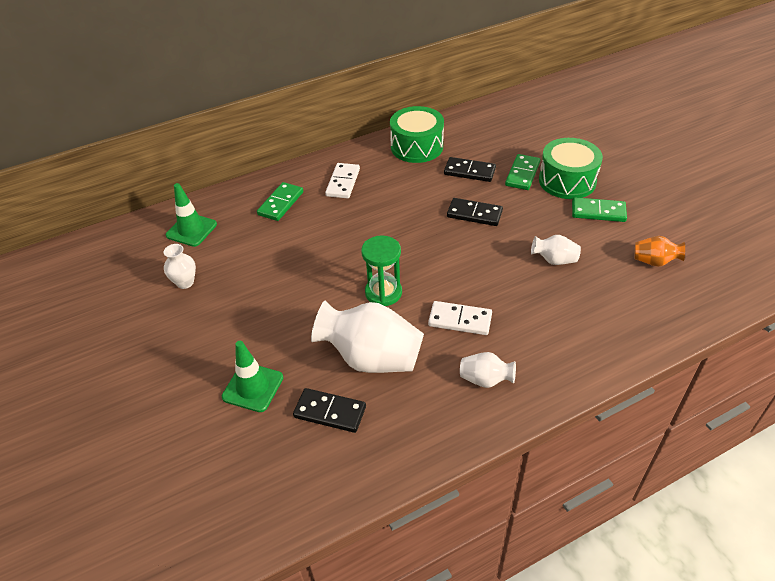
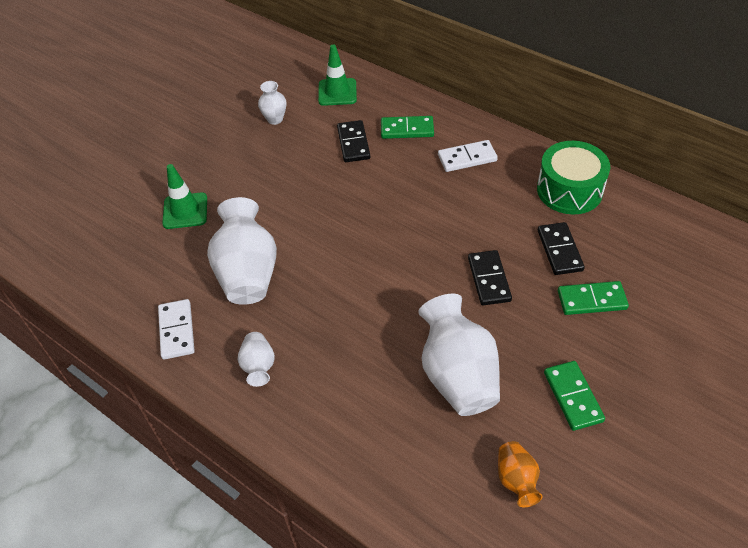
camera: 65 degrees right, 5 degrees up
(330, 412) = (179, 269): black domino -> black domino (353, 143)
(383, 293) = (331, 250): green hourglass -> none
(460, 320) = (325, 321): white domino -> white domino (176, 331)
(554, 260) = (458, 375): white vase -> white vase, size x2.02
(567, 181) = (611, 348): green drum -> none

